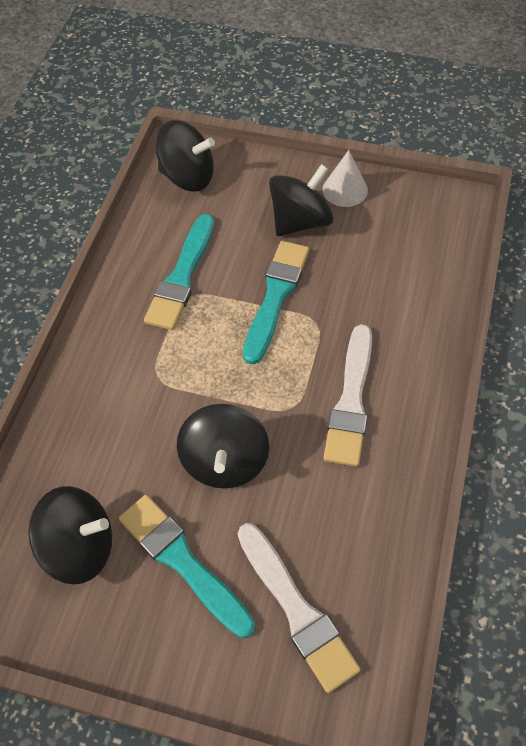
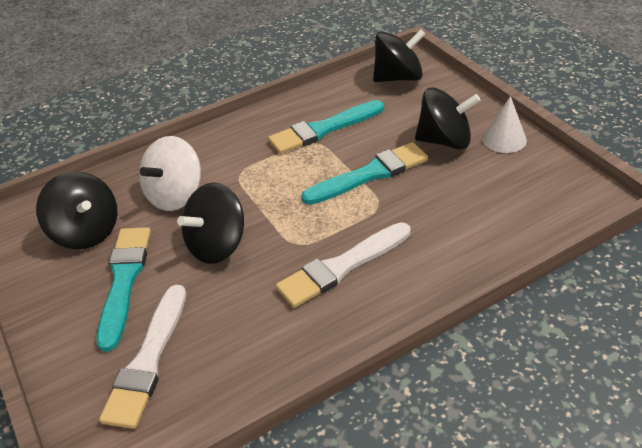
camera: 45 degrees right, 15 degrees down
(122, 443) = (175, 195): none -> white spinning top
(188, 177) = (398, 77): black spinning top -> black spinning top turned 75 degrees counterclockwise

